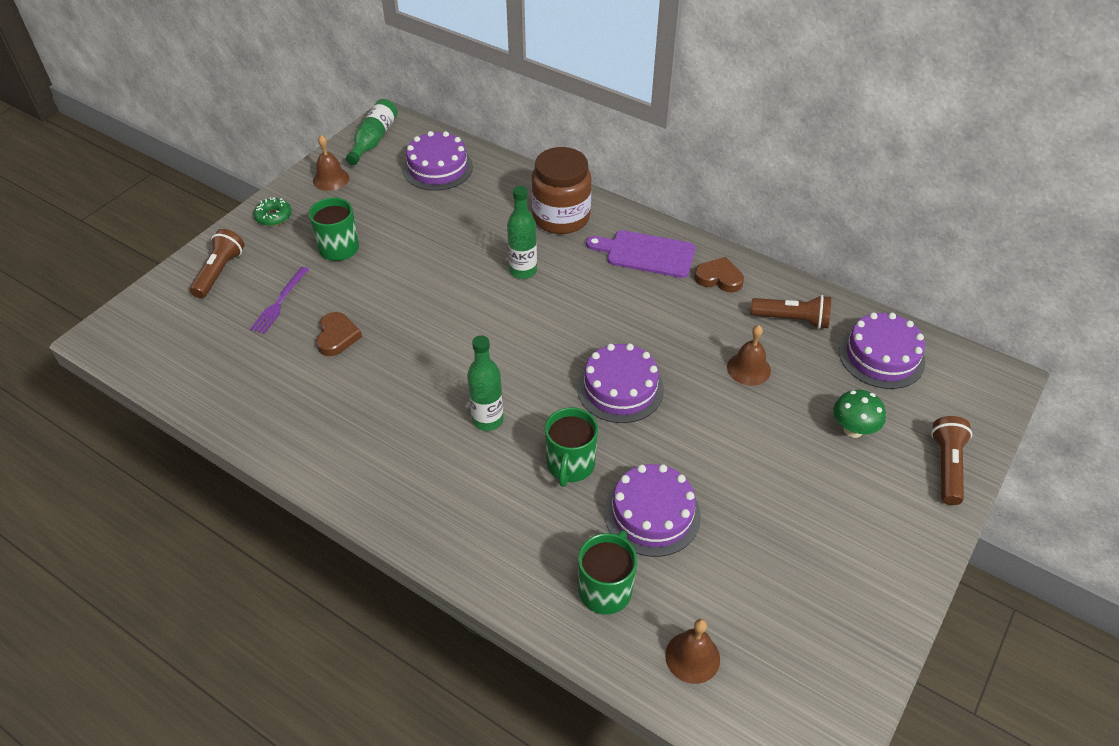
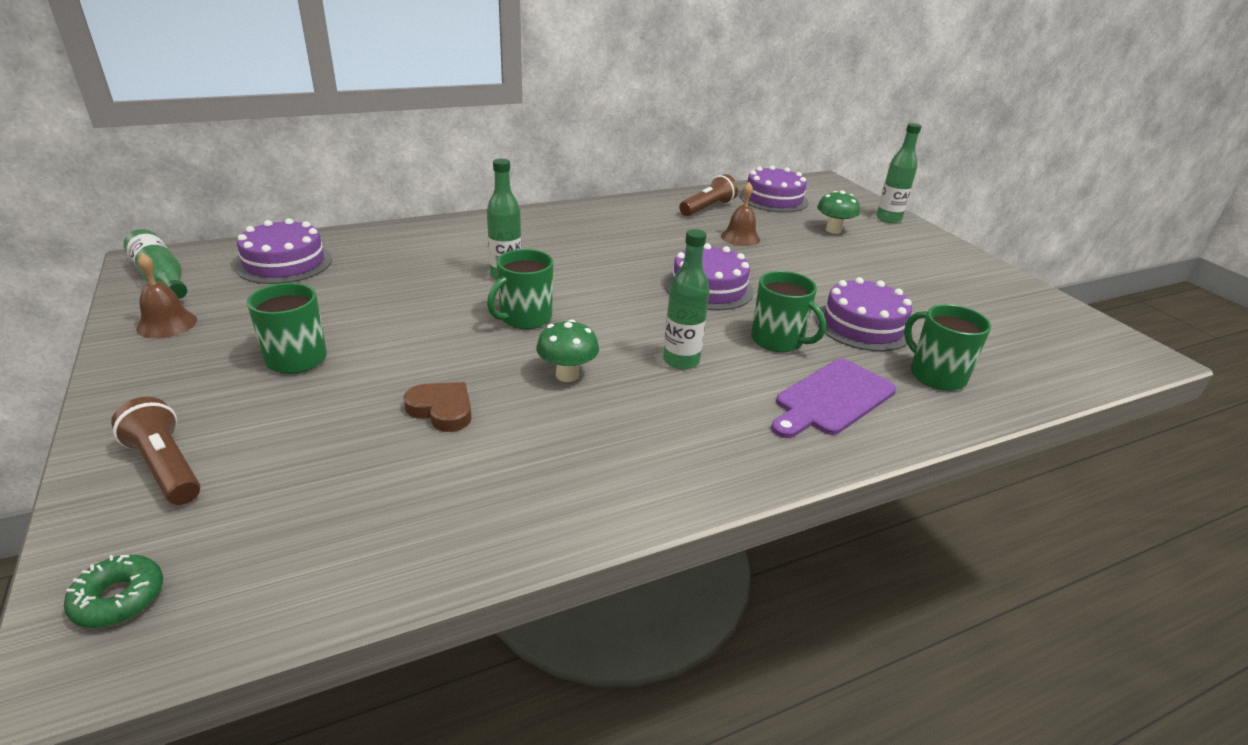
camera: 60 degrees left, 15 degrees down
(274, 216) = (147, 385): green donut -> green donut (119, 599)
(280, 302) = (314, 433): purple fork -> none
(419, 371) = (567, 375): none -> green mushroom
(472, 313) = (524, 318): none -> green mug
(561, 217) = (465, 237): brown jar -> none
(646, 254) = (566, 224): purple cutting board -> purple cutting board (832, 399)
(692, 657) = (1025, 363): brown bell -> none
(719, 278) = (632, 213): brown heart -> none
(946, 467) = (888, 219): brown flashlight -> green bottle

